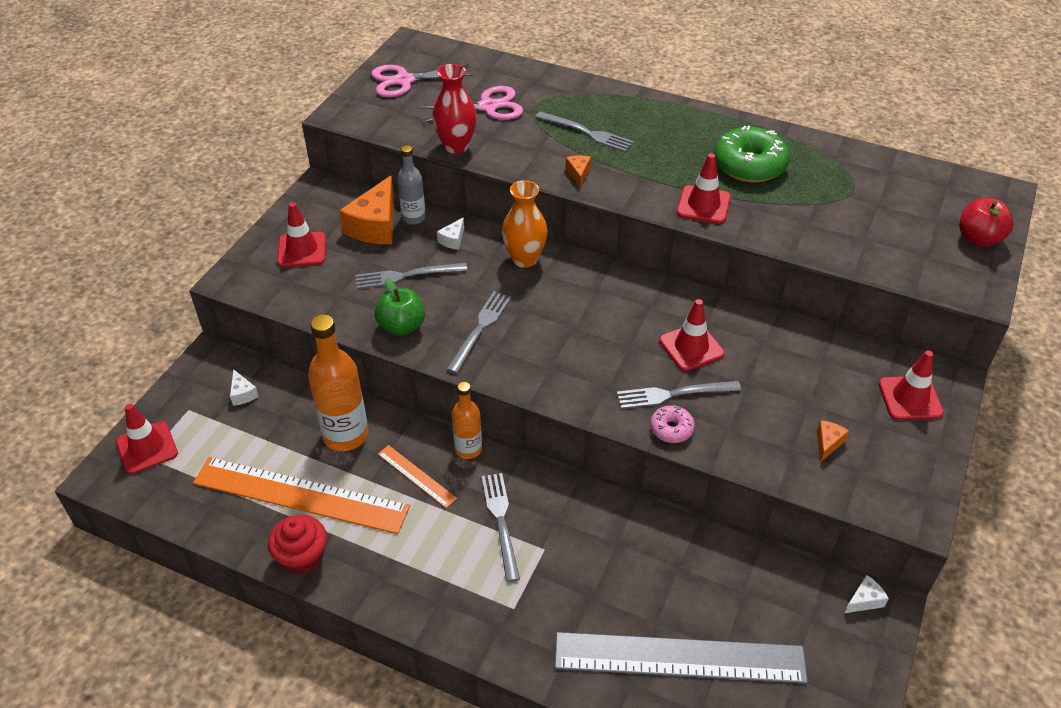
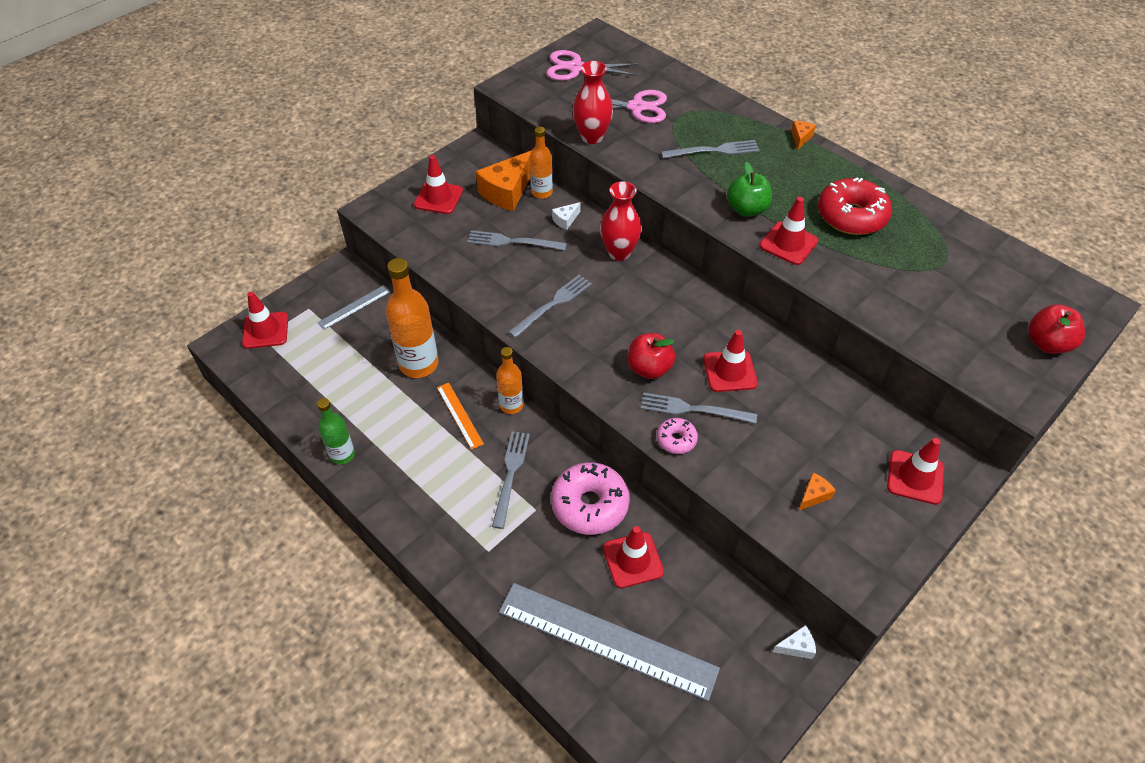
camera: 20 degrees right, 5 degrees up
(242, 394) = (354, 307): white cheese -> grey ruler
(300, 495) = (363, 403): orange ruler -> none
(302, 557) = (342, 455): red cupcake -> green bottle
(402, 326) = (489, 285): green apple -> green apple (746, 209)
(413, 218) = (542, 192): grey bottle -> orange bottle
(524, 259) = (619, 252): orange vase -> red vase
(578, 174) = (687, 187): orange cheese -> orange cheese (800, 138)
(587, 133) = (714, 151): grey fork -> grey fork turned 60 degrees counterclockwise
(598, 526) = (590, 505): none -> pink donut
(610, 366) = (649, 368): none -> red apple
(668, 568) = (633, 560): none -> red traffic cone
(749, 165) = (851, 216): green donut -> red donut

